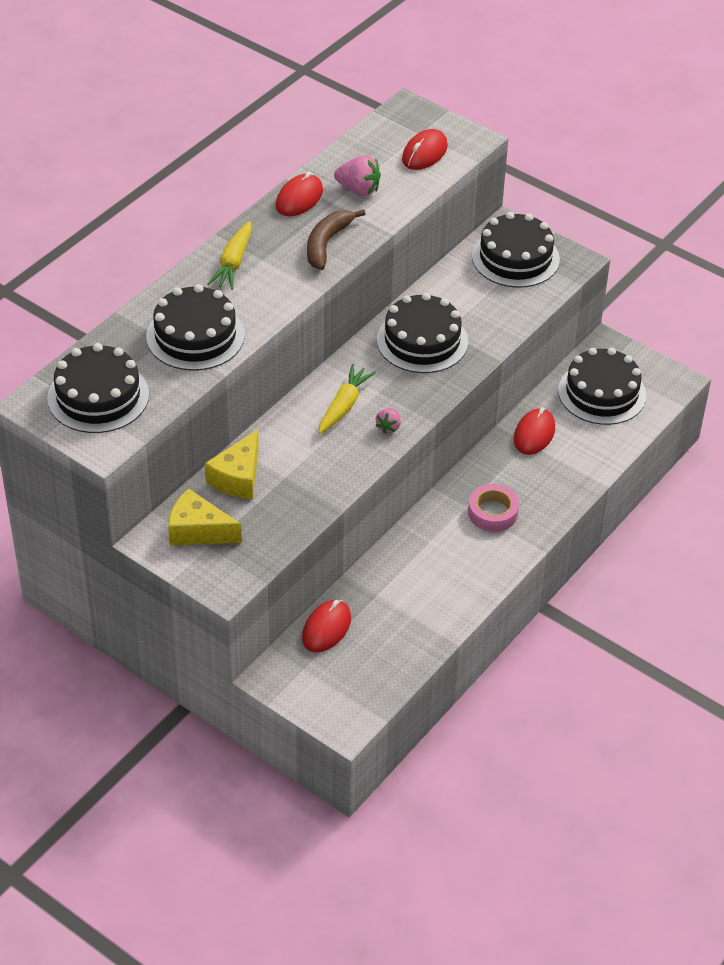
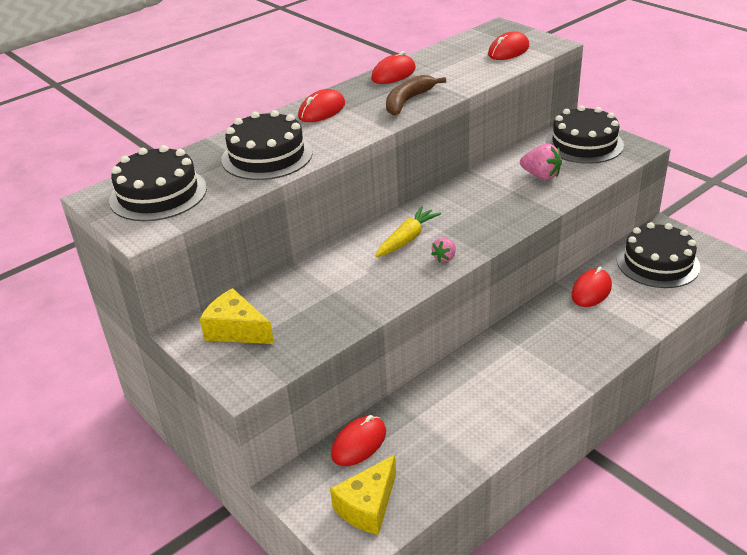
camera: 15 degrees right, 10 degrees down
(233, 263) = (322, 110): yellow carrot -> red mouse
(238, 477) = (291, 288): yellow cheese -> yellow cheese (368, 506)
(358, 190) = (446, 70): pink strawberry -> pink strawberry (541, 176)
(422, 341) = (490, 196): black cake -> none
(493, 512) = (544, 352): pink tape -> none

